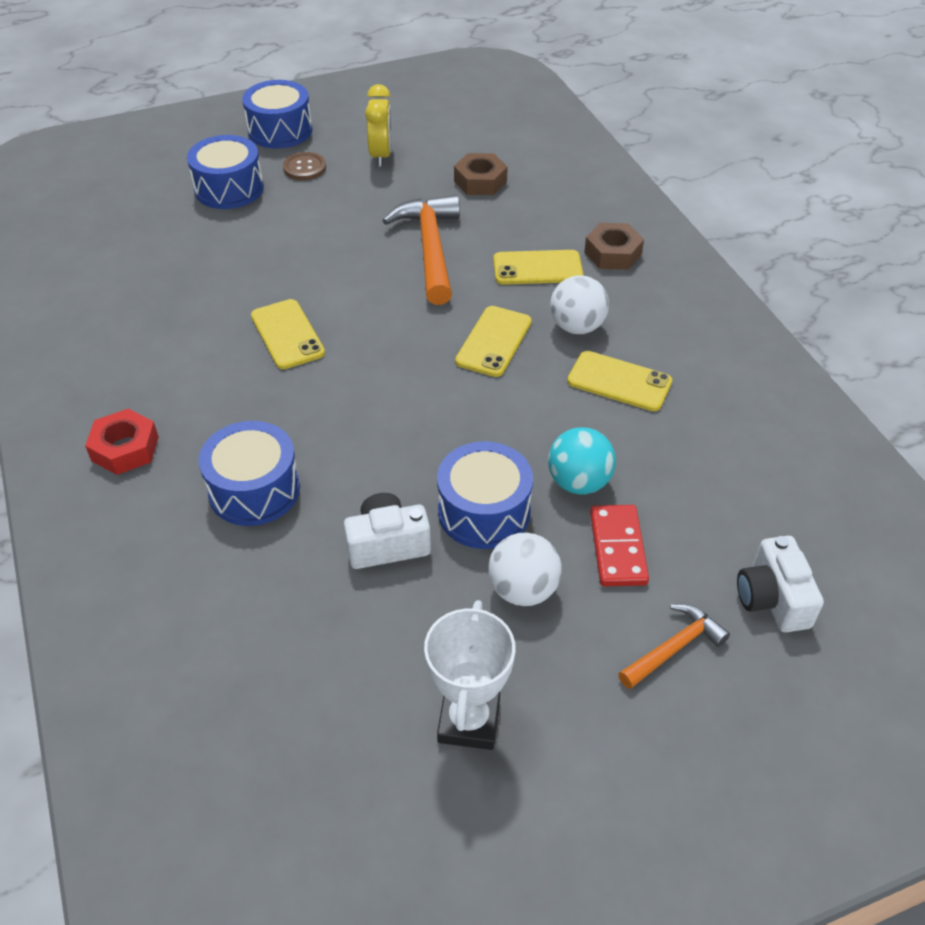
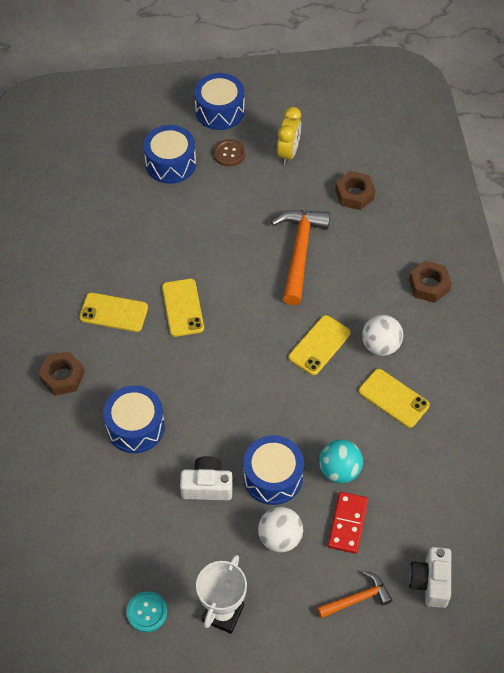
camera: 15 degrees right, 10 degrees up
(125, 448) = (62, 377): red nut -> brown nut
(340, 751) = (147, 612): none -> turquoise button
(537, 268) = (370, 287): yellow phone -> yellow phone (114, 312)

